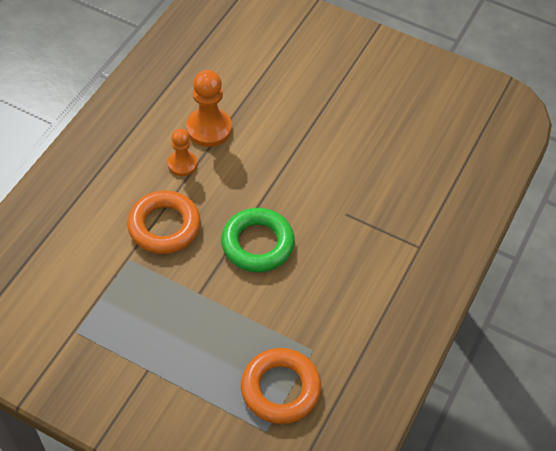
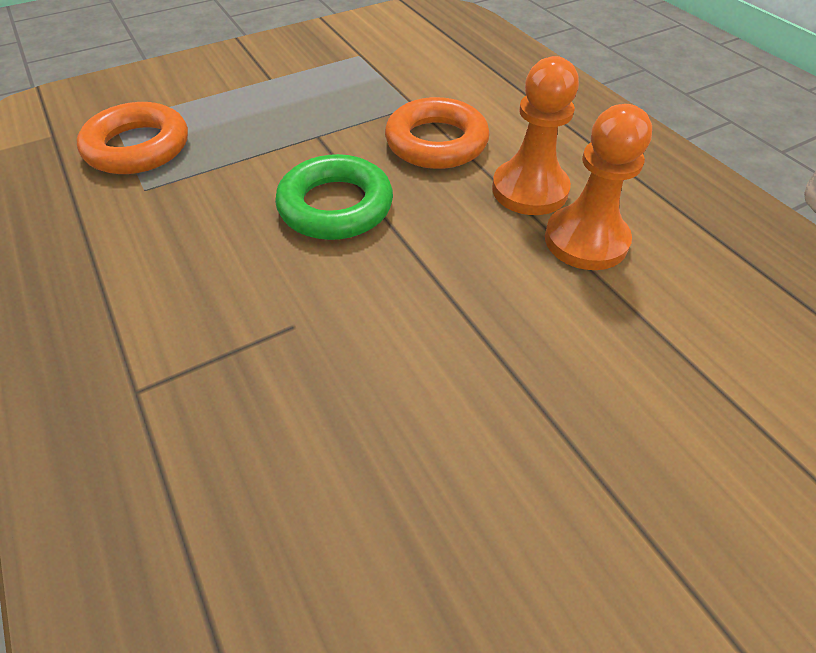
camera: 125 degrees right, 5 degrees down
(182, 164) = (529, 190): orange pawn -> orange pawn, size x1.59

